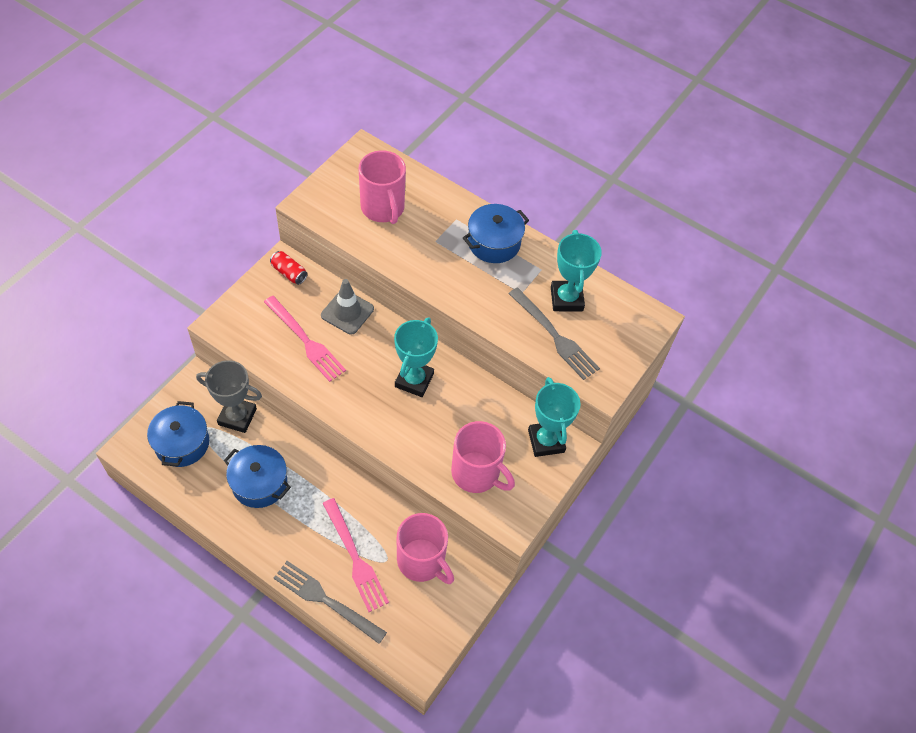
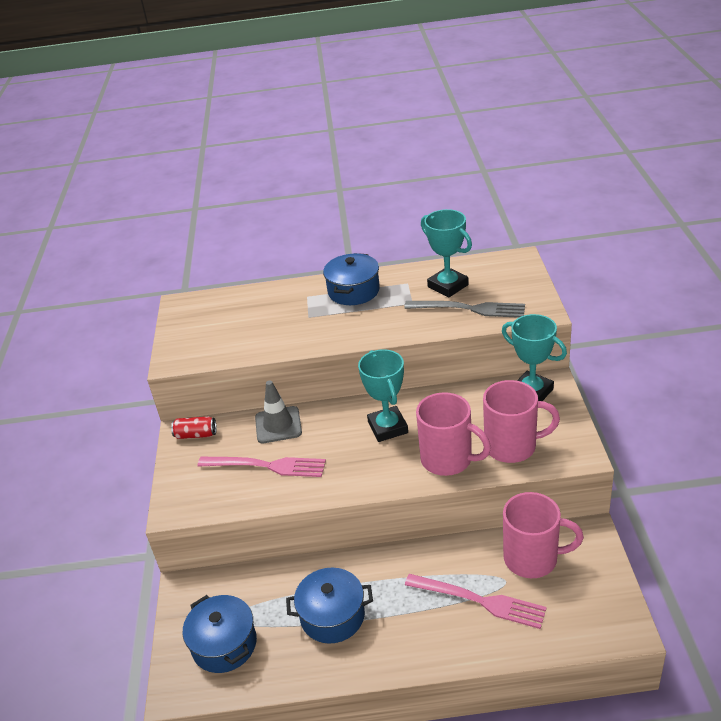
camera: 30 degrees left, 20 degrees down
(237, 417) = (253, 585): grey trophy -> none
(325, 600) = (495, 651): grey fork -> none
(383, 208) = (241, 325): pink mug -> pink mug (448, 459)

